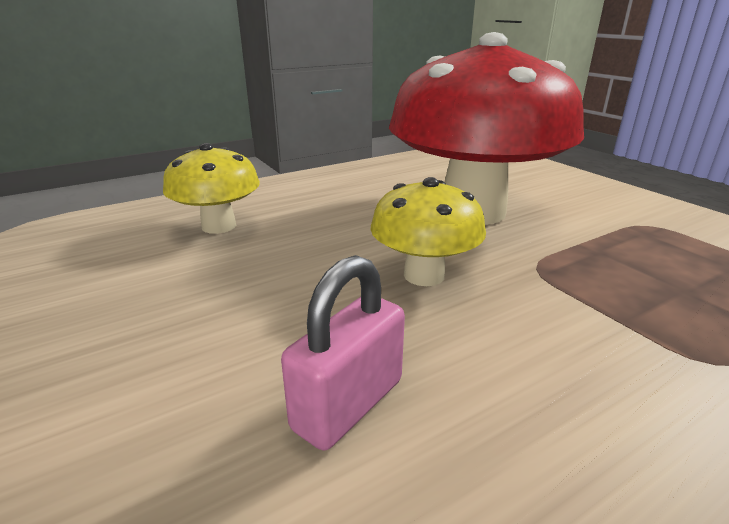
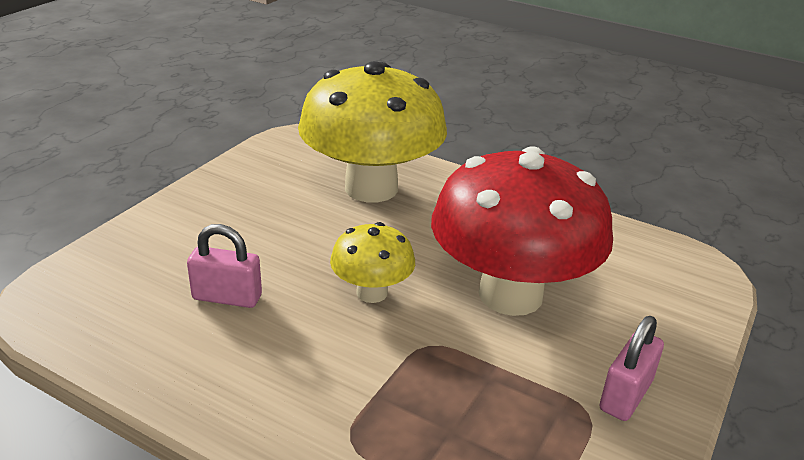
camera: 60 degrees right, 5 degrees up
(219, 226) = (371, 188): yellow mushroom -> yellow mushroom, size x2.07
(626, 207) = (625, 395): none -> pink padlock

